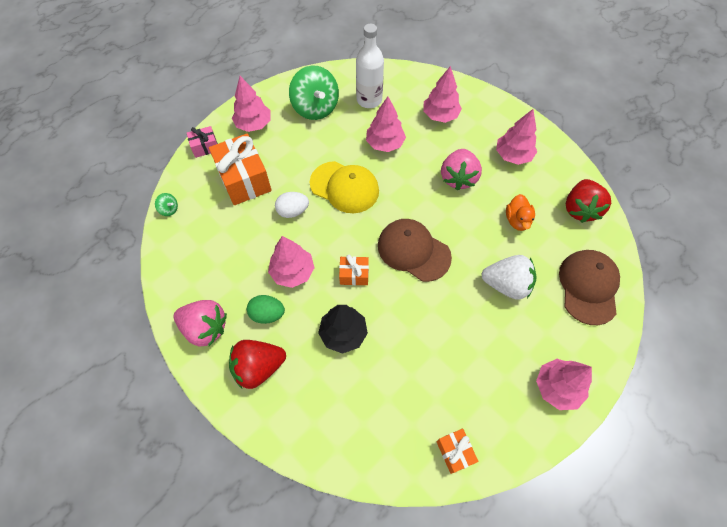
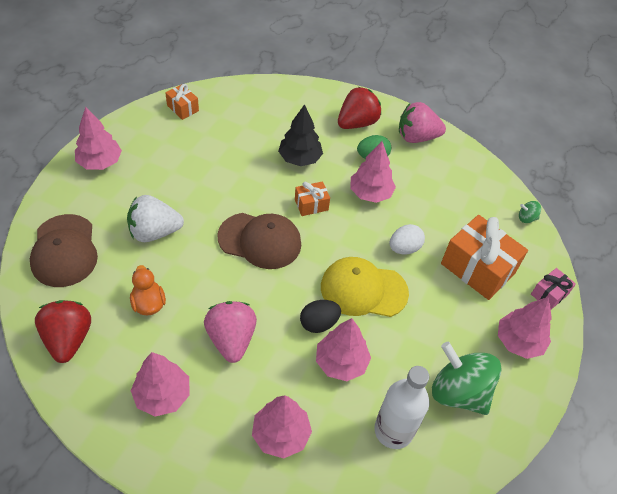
camera: 155 degrees right, 10 degrees down
(390, 172) = (319, 323): none -> black egg

